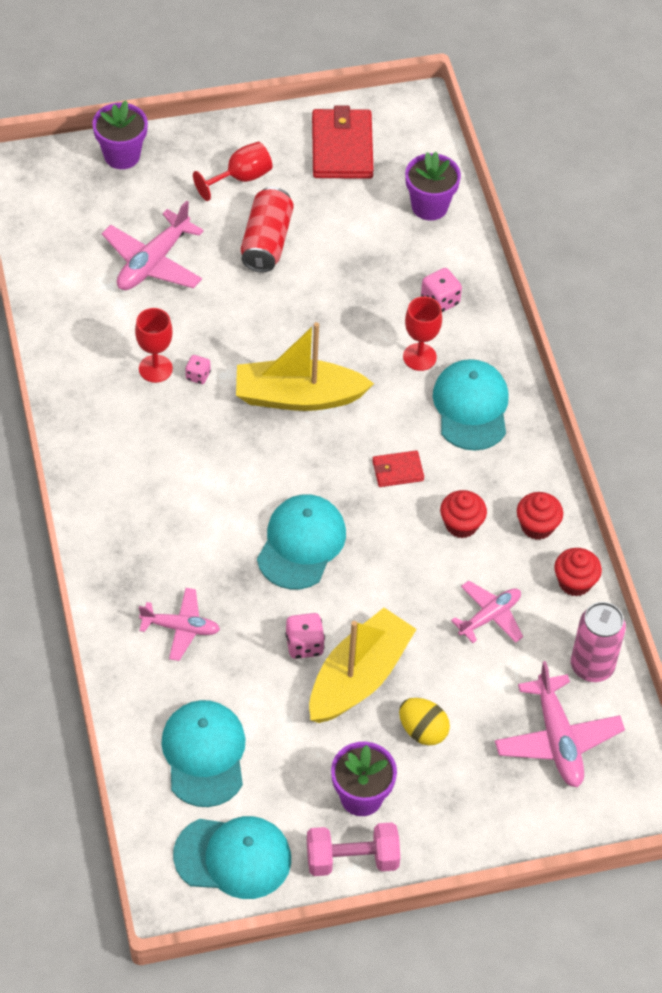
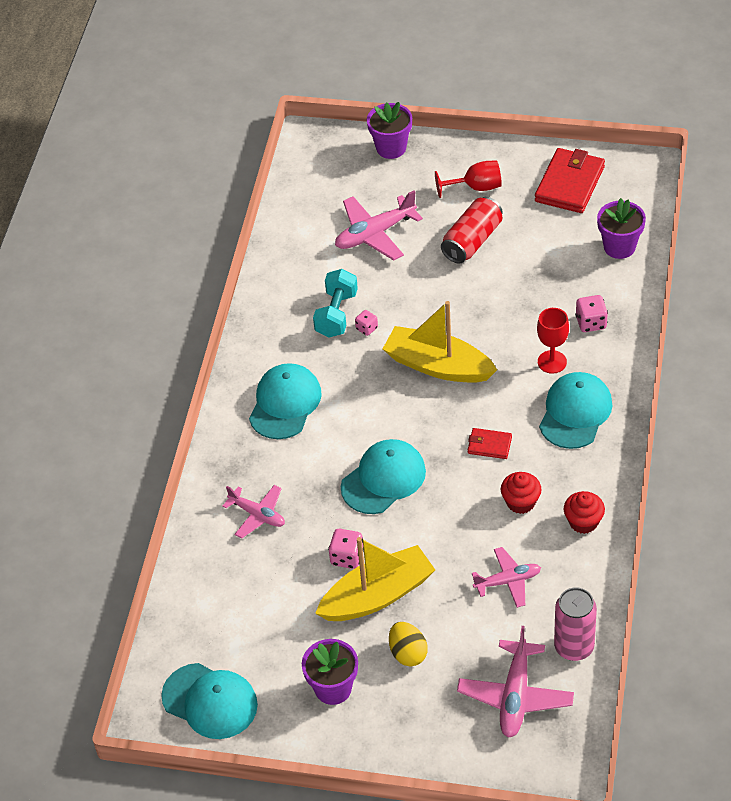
camera: 30 degrees right, 5 degrees down
(155, 368) = (336, 314): red goblet -> turquoise dumbbell
(204, 754) = (227, 616): turquoise cap -> turquoise cap (285, 403)
(352, 859) = (301, 734): pink dumbbell -> none
(574, 582) = (593, 576): red cupcake -> none

